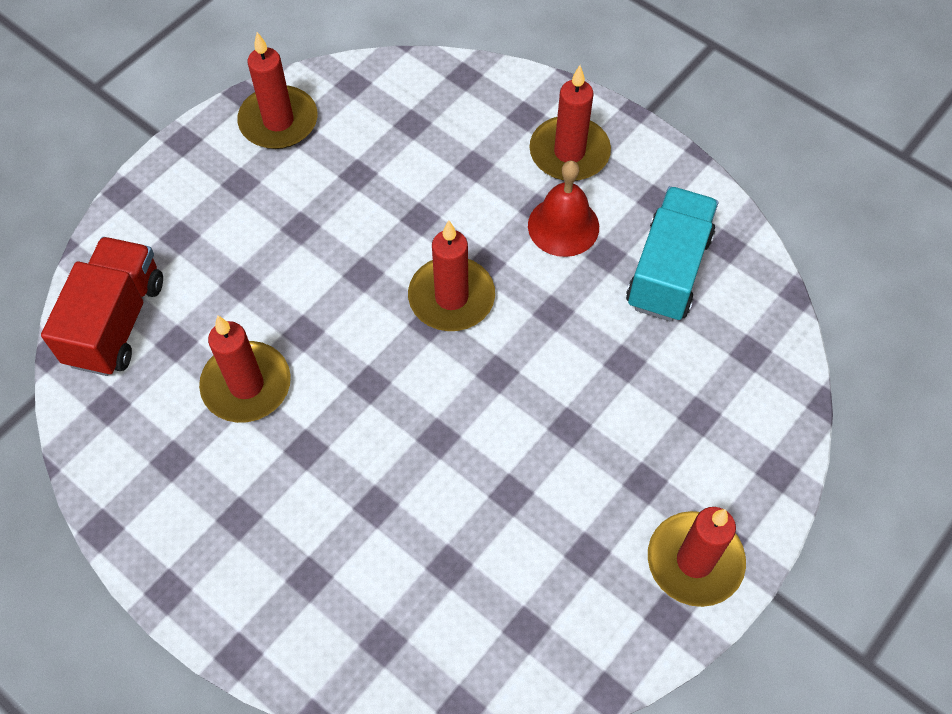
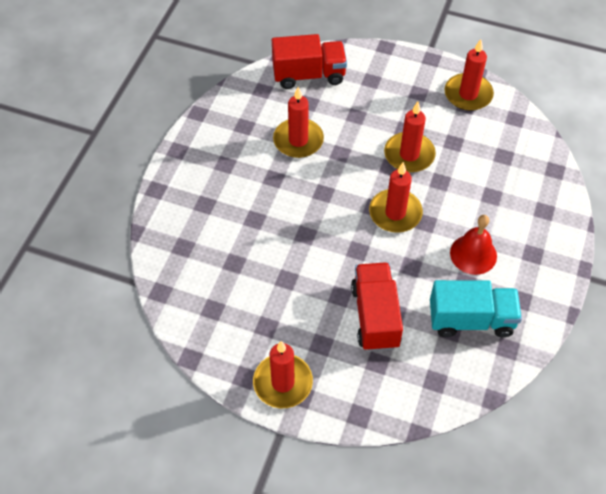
camera: 70 degrees right, 5 degrees down
(569, 152) = (529, 242): red candle -> red candle (409, 155)
(622, 390) = (375, 316): none -> red truck

